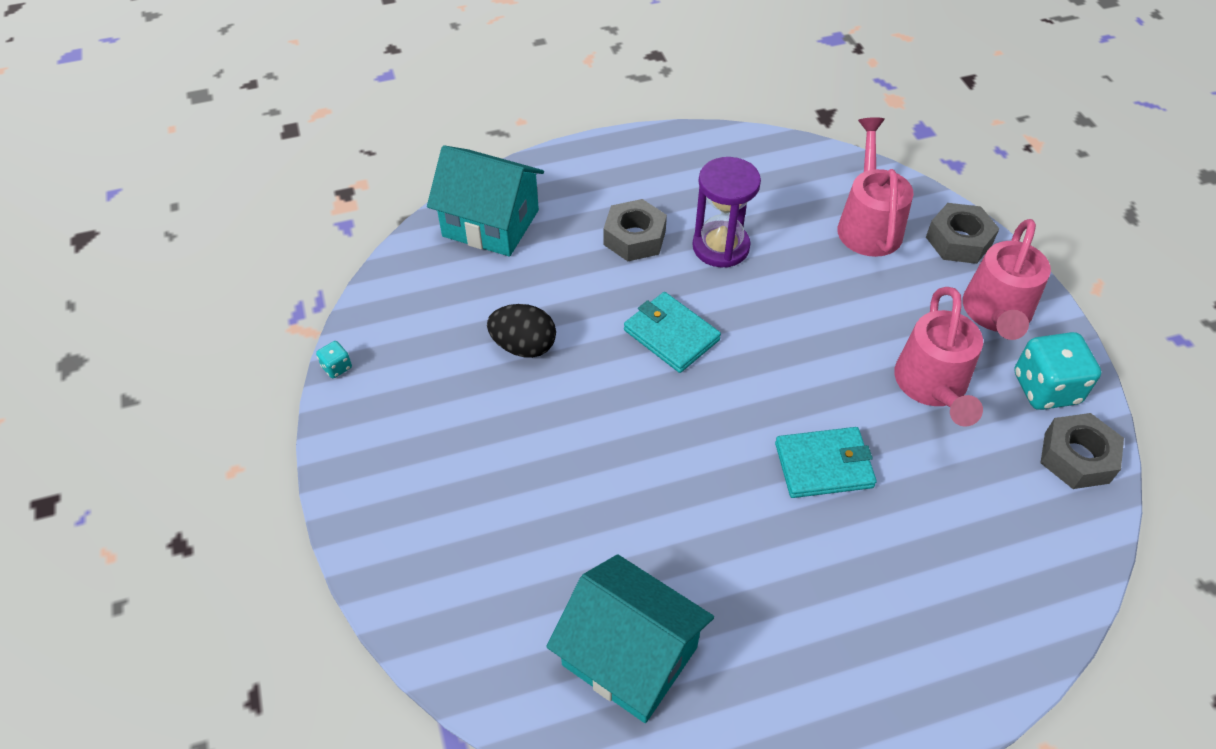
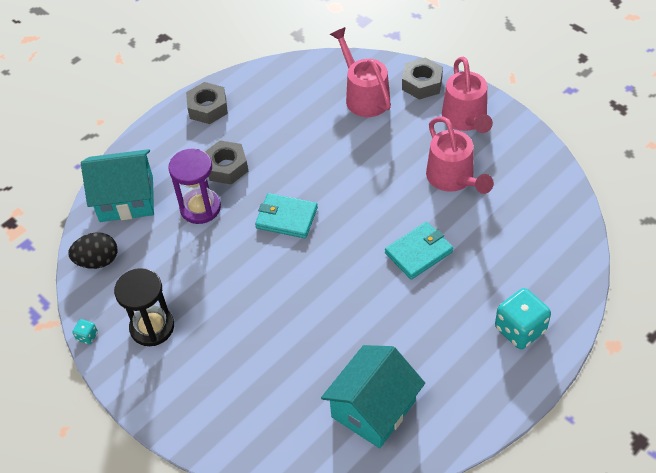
camera: 25 degrees left, 0 degrees up
(418, 394) = (152, 327): none -> black hourglass
(524, 346) = (200, 267): black egg -> black egg (97, 261)
(629, 656) = (373, 409): turquoise house -> turquoise house turned 60 degrees counterclockwise
(720, 247) = (283, 149): purple hourglass -> purple hourglass (200, 208)
(1045, 388) = (514, 151): turquoise dice -> turquoise dice (520, 329)
(1076, 458) = (549, 183): grey nut -> grey nut (208, 108)

